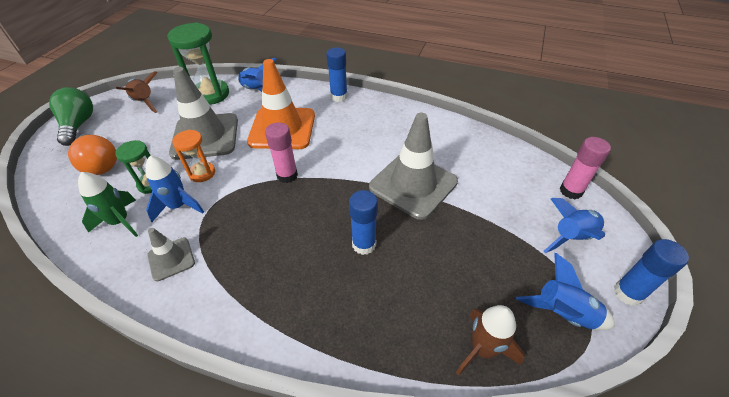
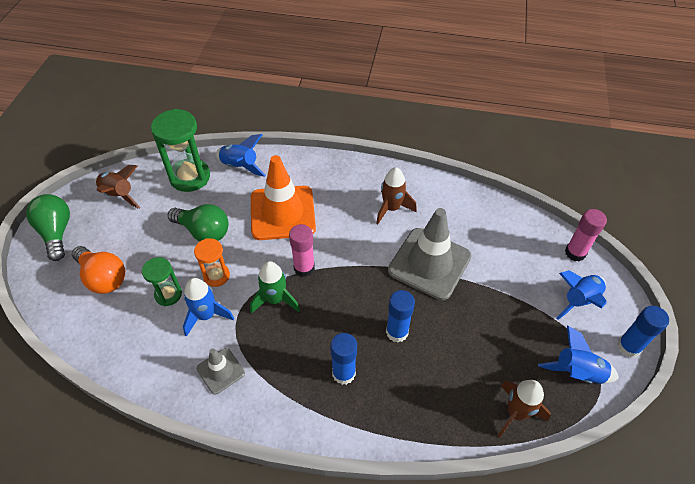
camera: 10 degrees left, 5 degrees up
(120, 222) = (154, 340): green rocket -> green rocket (275, 300)
(205, 136) = (203, 232): grey traffic cone -> green light bulb
(339, 96) = (331, 166): blue glue stick -> blue glue stick (343, 373)
(386, 134) = (391, 208): none -> brown rocket

